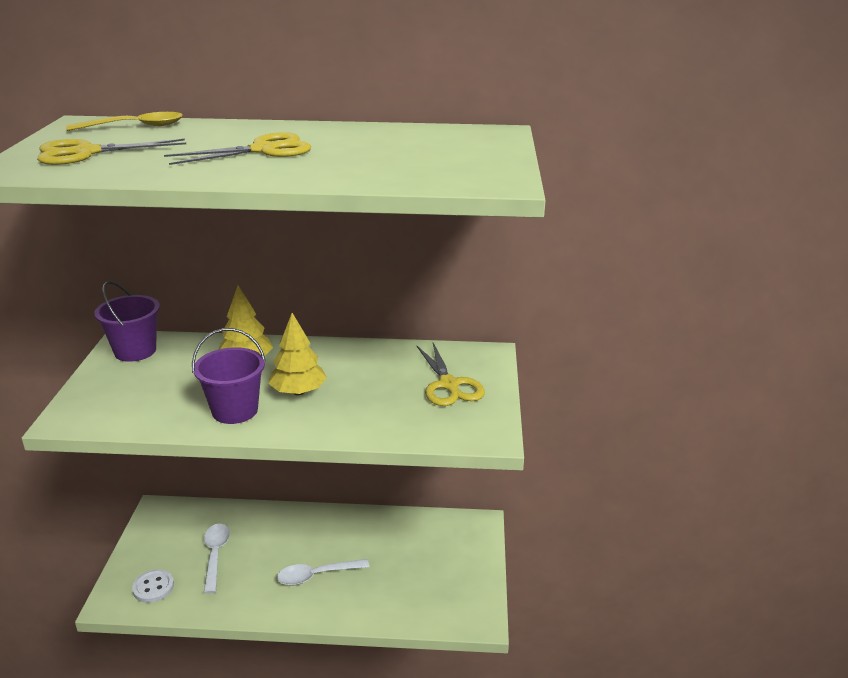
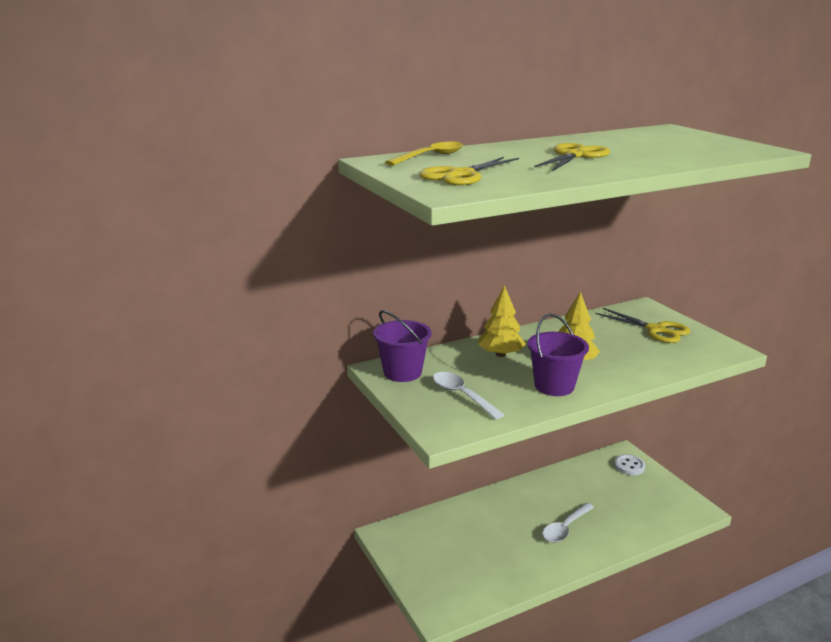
camera: 30 degrees left, 5 degrees down
(153, 587) = (458, 589): white button -> white button (629, 466)
(215, 555) = (474, 546): white spoon -> white spoon (461, 395)

